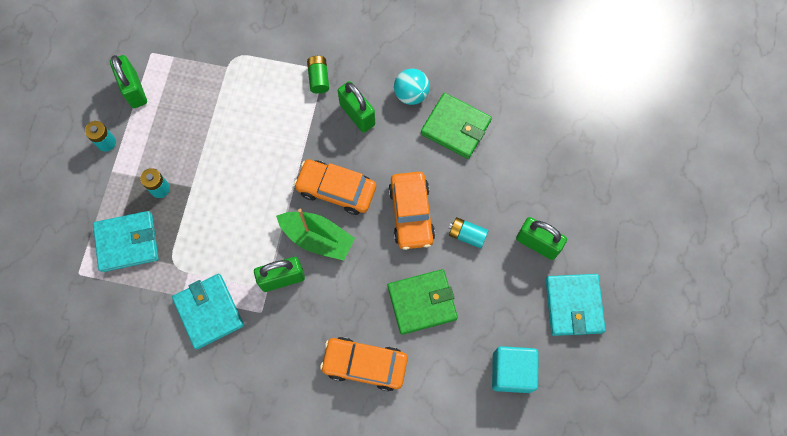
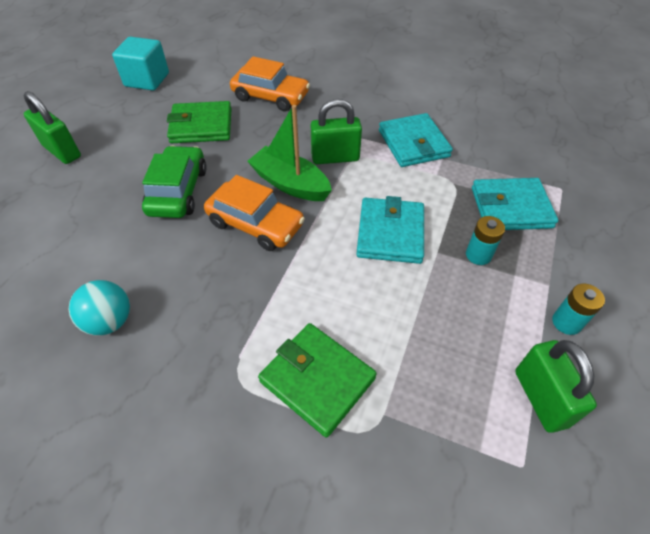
camera: 170 degrees left, 20 degrees down
(318, 78) = (237, 368): green battery -> none
(357, 114) = (198, 305): green padlock -> none
(411, 214) = (178, 191): orange car -> green car
(455, 127) = (75, 269): green wallet -> green wallet (317, 380)
(467, 235) = (128, 166): turquoise battery -> none
(574, 305) = (64, 108): turquoise wallet -> turquoise wallet (390, 233)

